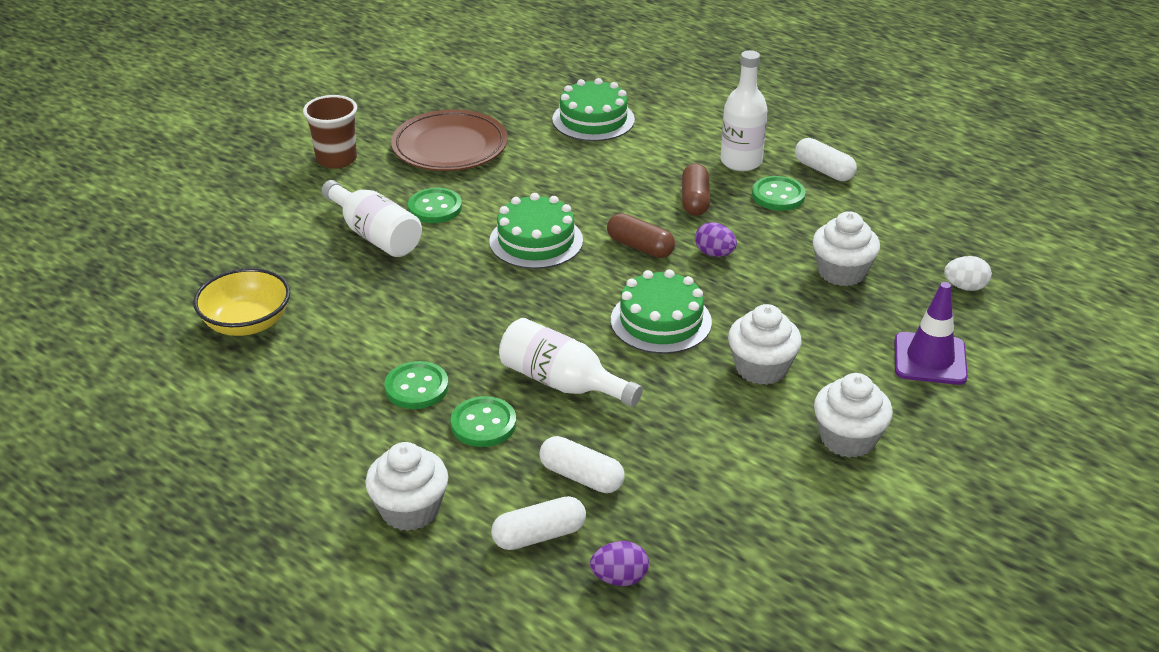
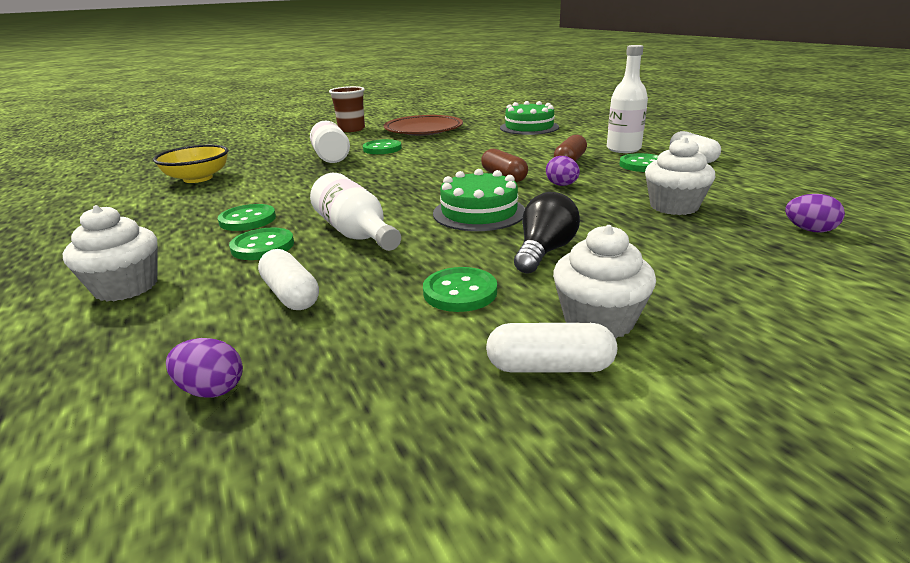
camera: 25 degrees right, 10 degrees down
(536, 241) = (430, 166): green cake -> none
(539, 535) = (193, 330): white capsule -> white capsule (549, 367)
(724, 436) = (460, 292): none -> green button
(761, 368) = (544, 252): white cupcake -> black light bulb
(930, 359) = (742, 273): purple traffic cone -> none
(965, 287) = (809, 230): white egg -> purple egg

